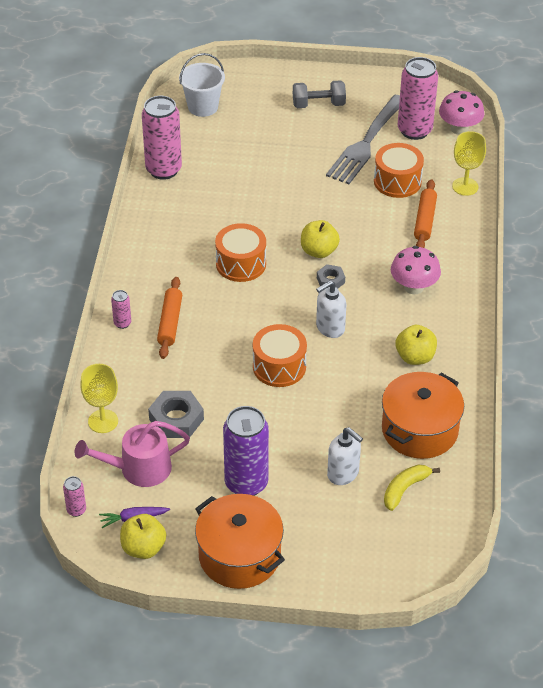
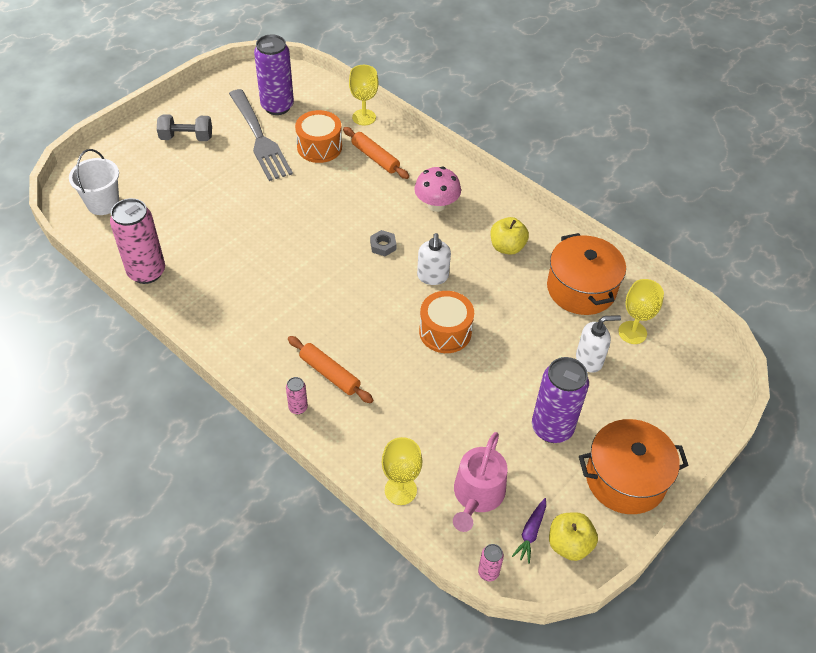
camera: 55 degrees left, 5 degrees up
(176, 419) = (443, 434): grey nut -> none
(241, 264) = (309, 288): orange drum -> none
(318, 104) = (186, 138): grey dumbbell -> grey dumbbell turned 60 degrees clockwise
(319, 251) = (345, 234): yellow apple -> none
(405, 489) = (632, 332): yellow banana -> yellow goblet
(414, 130) = (277, 106): pink can -> purple can
(459, 128) = (302, 84): pink mushroom -> none

